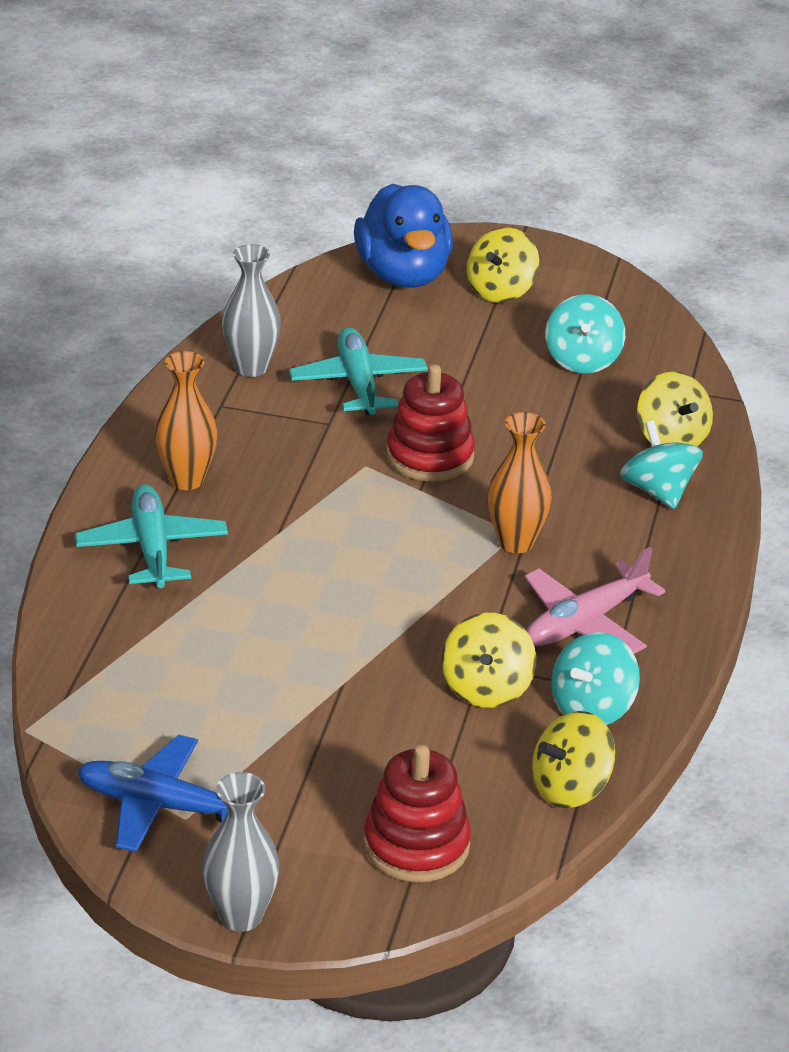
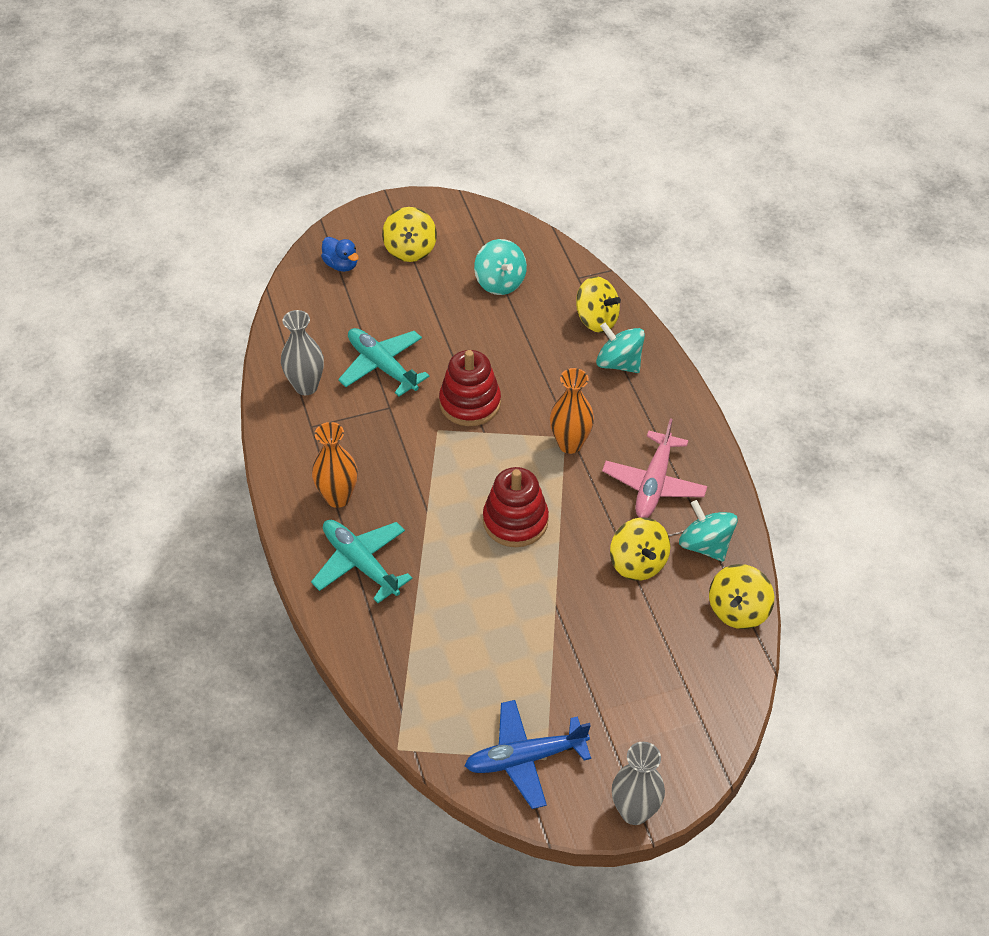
camera: 30 degrees left, 15 degrees up
(403, 275) = (341, 265): blue duck -> blue duck, size x0.47
(416, 845) = (689, 701): red stacking toy -> red stacking toy (515, 521)
(592, 708) = (705, 545): turquoise spinning top -> turquoise spinning top turned 135 degrees clockwise

